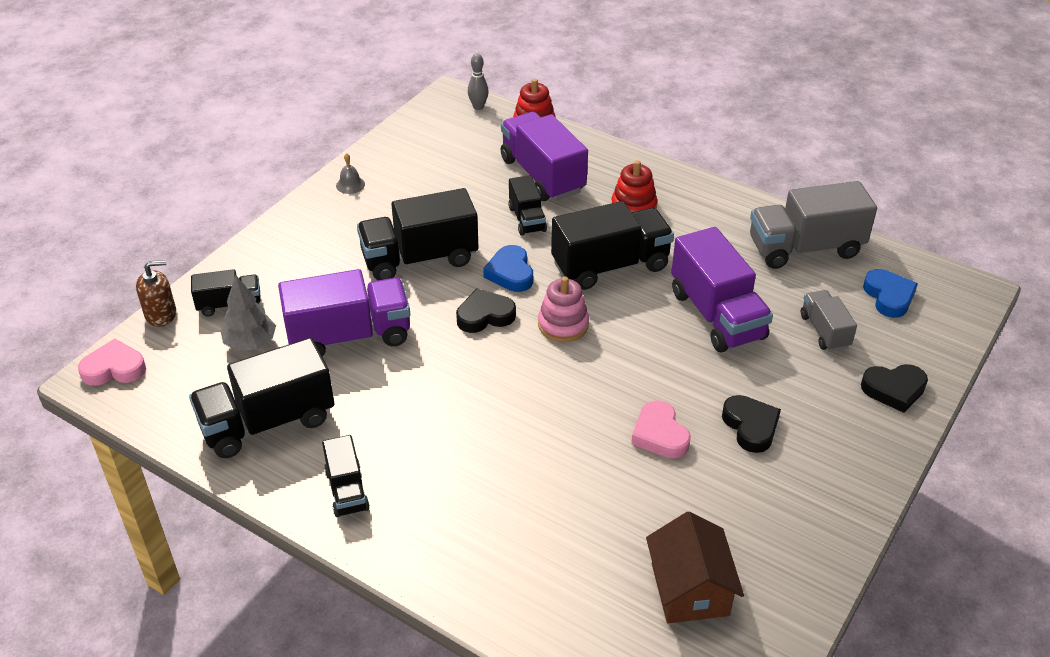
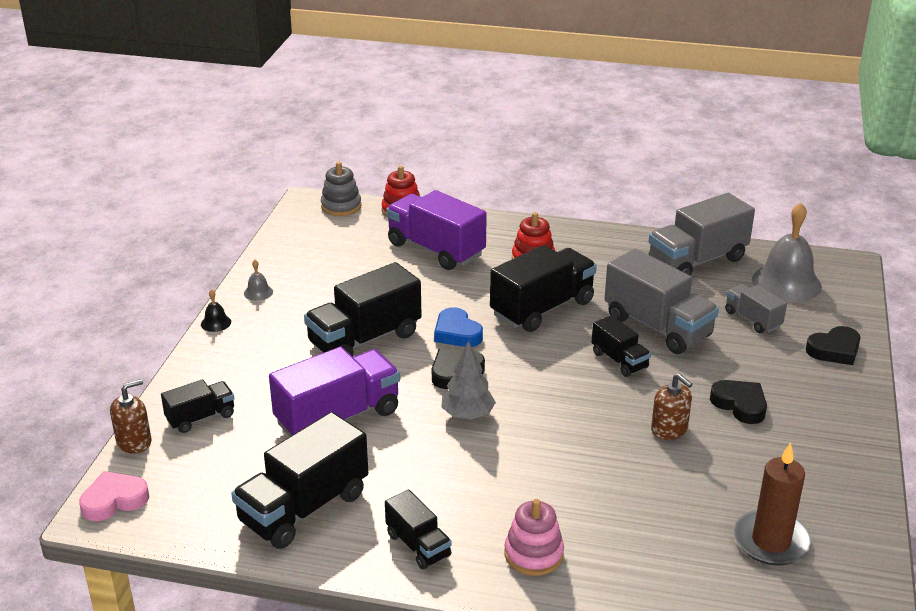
camera: 20 degrees left, 10 degrees down
(251, 343) = (244, 445): grey tree -> grey tree (468, 415)
(295, 208) = (216, 323): none -> black bell
(478, 107) = (341, 206): grey bowling pin -> grey stacking toy
(527, 219) = (444, 287): black truck -> black truck (619, 360)
(563, 324) = (530, 363): pink stacking toy -> pink stacking toy (533, 554)
(660, 434) = (669, 429): pink heart -> brown soap dispenser
(690, 589) = (771, 541): brown house -> brown candle
(717, 315) = (657, 327): purple truck -> grey truck
(889, 296) = (786, 283): blue heart -> grey bell

